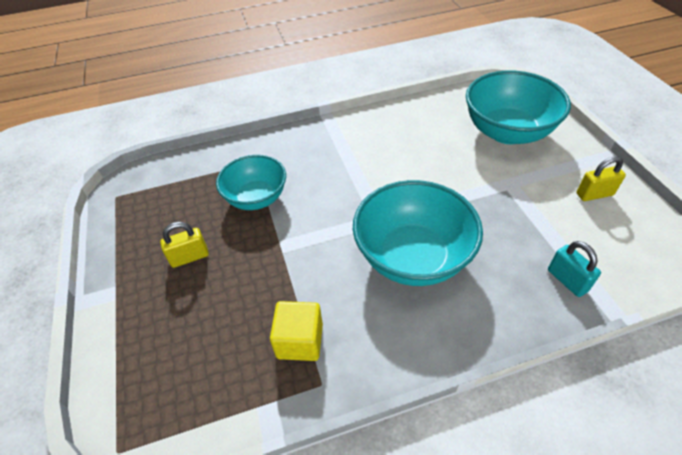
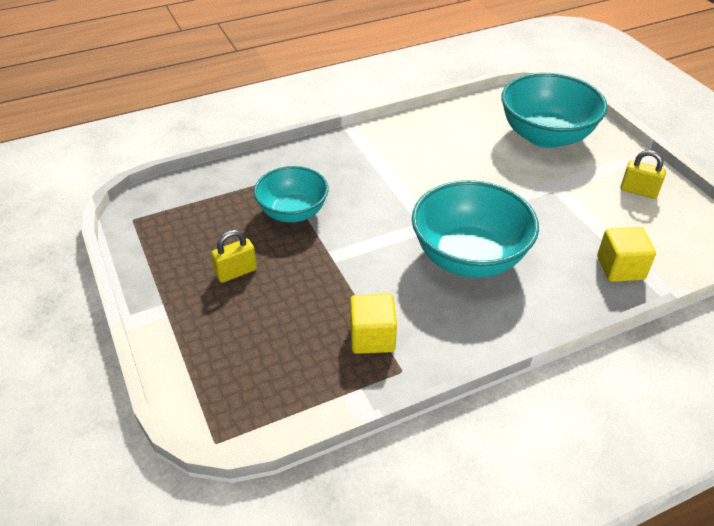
camera: 10 degrees left, 5 degrees down
(567, 280) = (620, 268): turquoise padlock -> yellow cube
(594, 194) = (638, 191): yellow padlock -> yellow padlock turned 45 degrees clockwise

